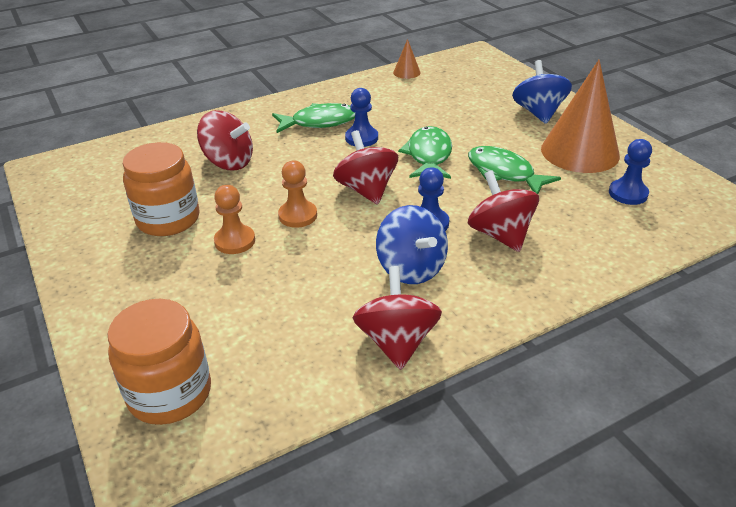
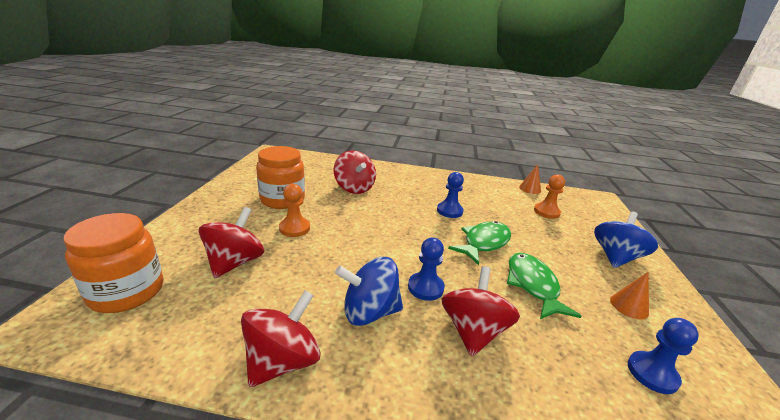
camera: 35 degrees right, 10 degrees down
(298, 215) = (348, 234): orange pawn -> orange pawn (546, 212)
(319, 122) = (434, 191): green fish -> none
(366, 190) = (411, 242): red spinning top -> red spinning top (235, 262)
(411, 268) = (369, 312): blue spinning top -> blue spinning top turned 75 degrees clockwise
(580, 152) = (629, 306): orange cone -> orange cone, size x0.43

